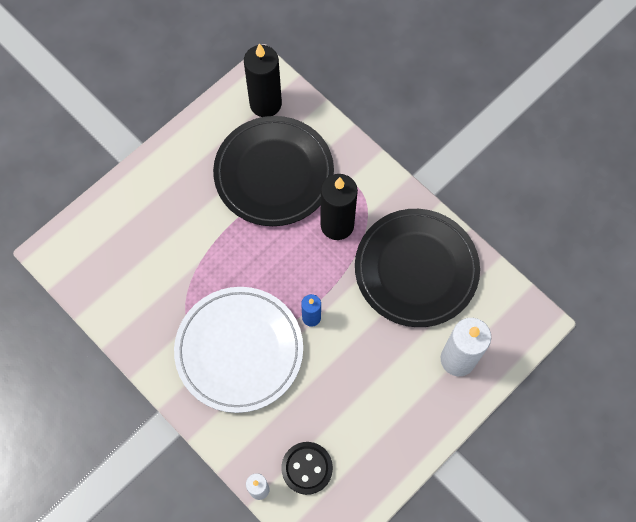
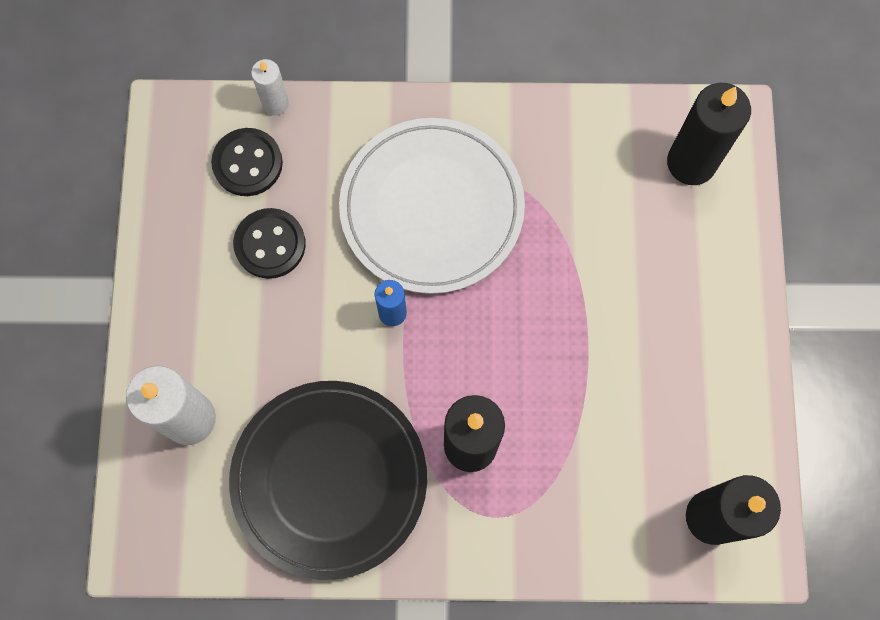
camera: 135 degrees right, 5 degrees up
(94, 252) = (691, 163): none -> black candle
(274, 173) = (605, 436): black plate -> none
(337, 411) = (270, 244): none -> black button

